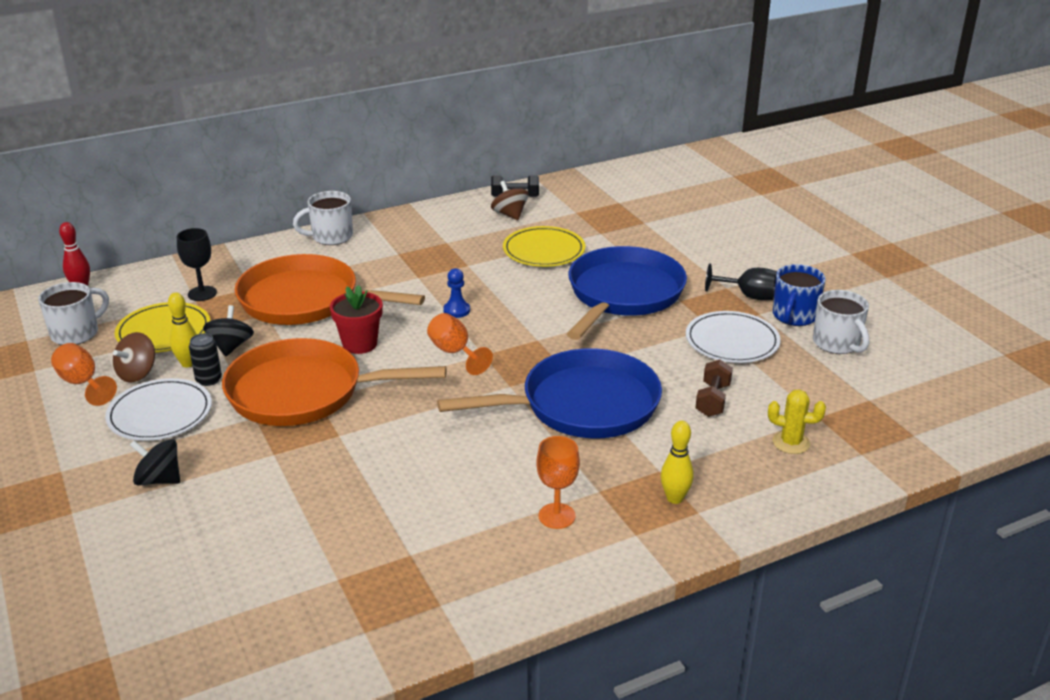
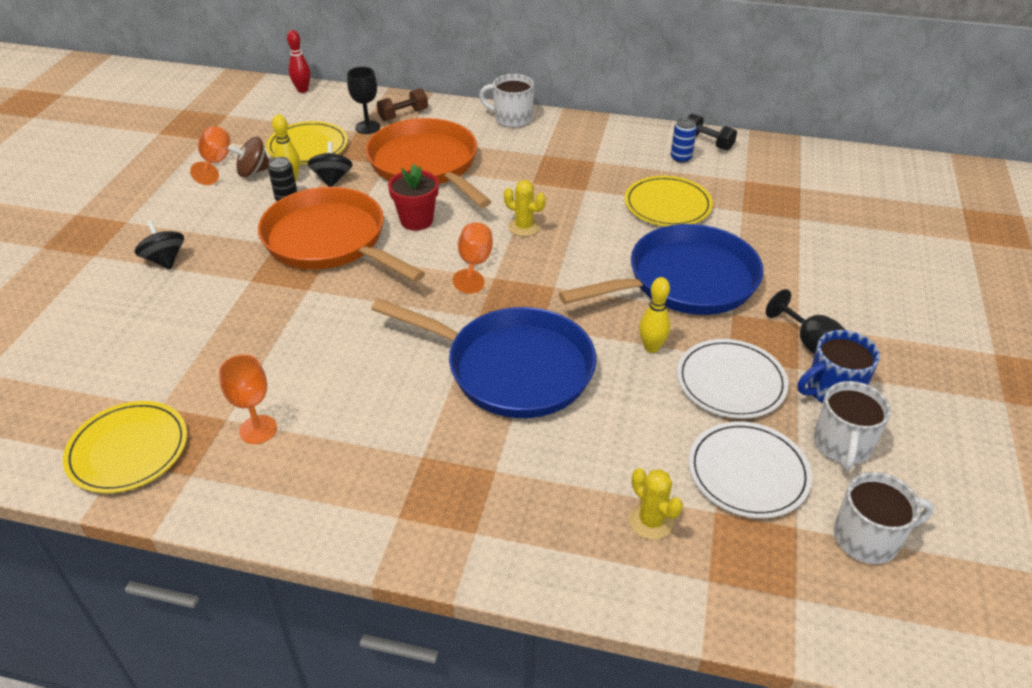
camera: 40 degrees right, 10 degrees up
(76, 333) = (258, 123): white mug -> white mug (867, 538)
(160, 413) = (227, 209): white plate -> white plate (748, 472)
(231, 346) = (332, 179): black spinning top -> black spinning top turned 45 degrees counterclockwise
(357, 621) = (128, 449): none -> yellow plate
(456, 310) = (524, 227): blue pawn -> yellow cactus
(510, 214) = (681, 158): brown spinning top -> blue can
(556, 516) = (362, 457): orange goblet -> orange goblet (258, 429)
(674, 498) = (472, 505): yellow bowling pin -> yellow bowling pin (651, 347)
(712, 400) = (632, 431): brown dumbbell -> brown dumbbell (403, 115)

